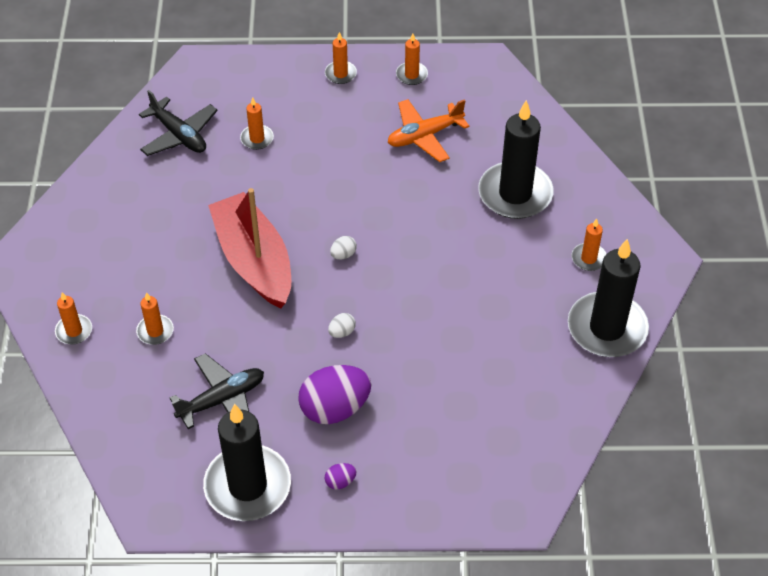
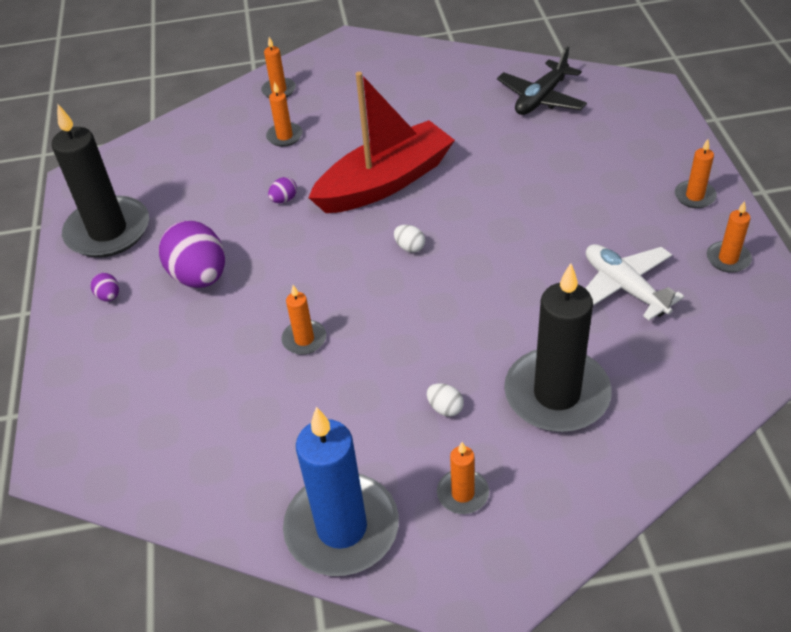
camera: 85 degrees right, 5 degrees down
(222, 399) = (207, 195): black plane -> none
(251, 338) = (284, 199): none -> purple egg
(257, 139) = (559, 151): orange candle -> orange candle (304, 339)
(342, 332) = (300, 265): white egg -> white egg (445, 408)
(424, 136) = (624, 287): orange plane -> white plane
(607, 328) = (342, 528): black candle -> blue candle

